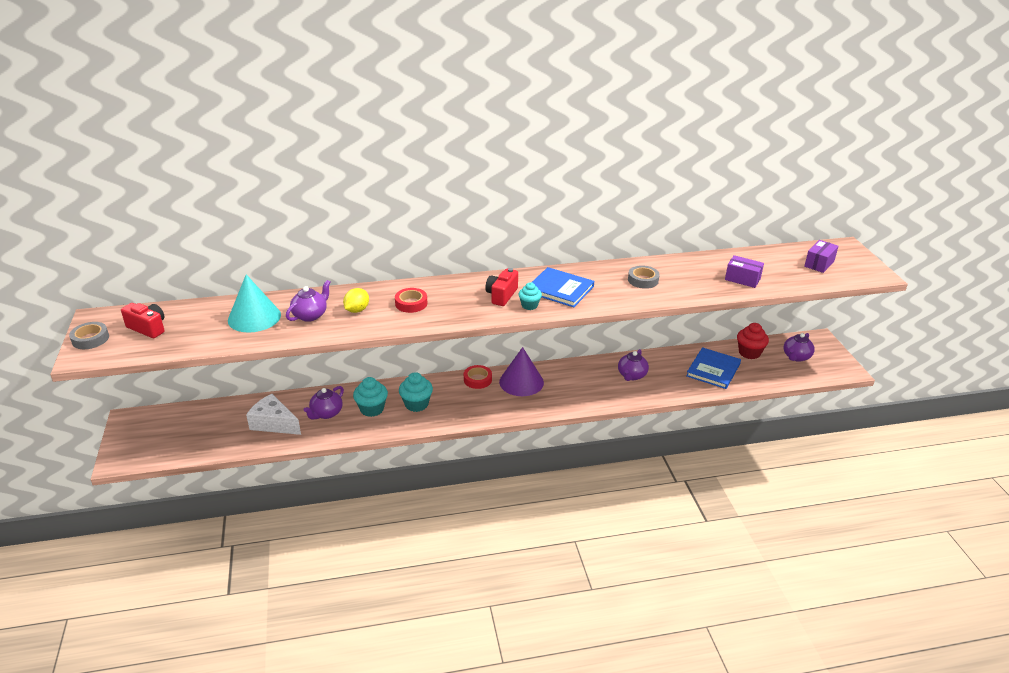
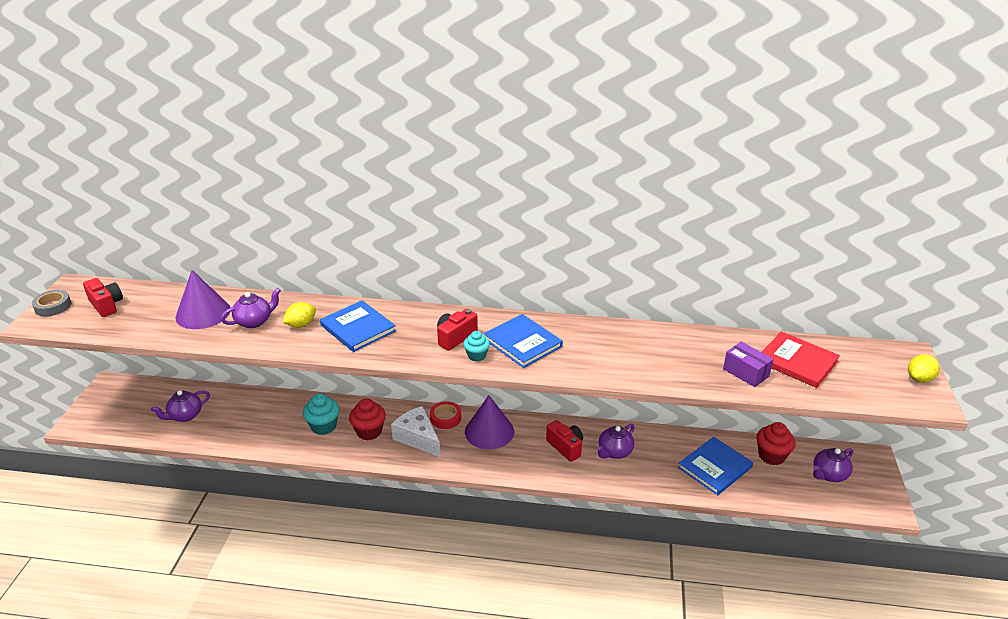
camera: 20 degrees right, 0 degrees up
(254, 317) = (203, 313): turquoise cone -> purple cone
(274, 423) = (226, 419): white cheese -> white cheese (417, 438)
(326, 413) = (279, 420): purple teapot -> purple teapot (185, 415)
(411, 303) = (358, 328): red tape -> blue book
(416, 404) = (369, 431): turquoise cupcake -> red cupcake
(591, 380) = (565, 447): none -> red camera
(643, 280) = (623, 350): grey tape -> none
(773, 265) = (797, 361): none -> red book
(819, 264) = (859, 371): purple box -> none
(861, 261) = (919, 379): none -> yellow lemon

